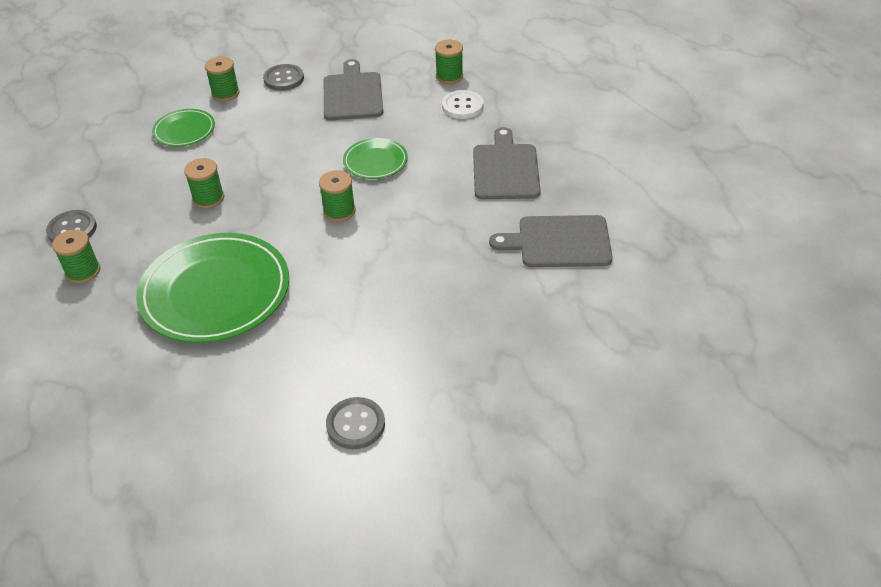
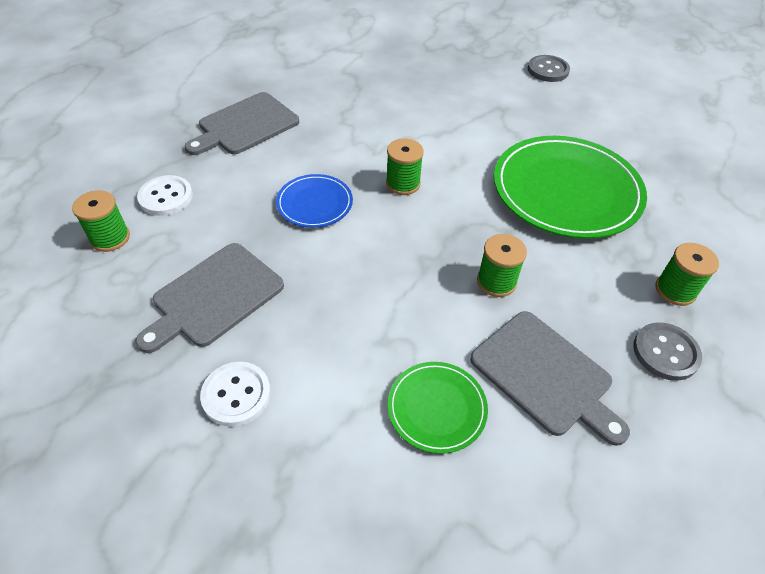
camera: 135 degrees left, 5 degrees up
(225, 93) = (326, 436): green spool -> none
(284, 79) = (236, 395): grey button -> white button
(375, 161) = (314, 203): green plate -> blue plate
(559, 242) = (306, 68): grey cutting board -> grey cutting board (545, 375)

